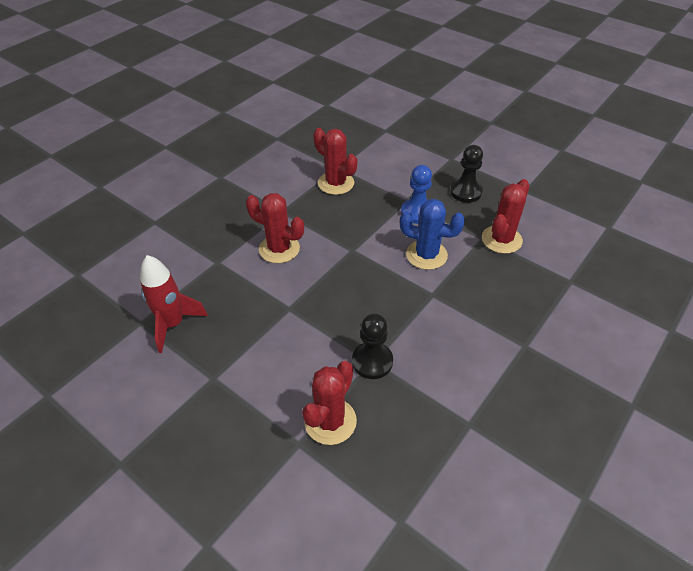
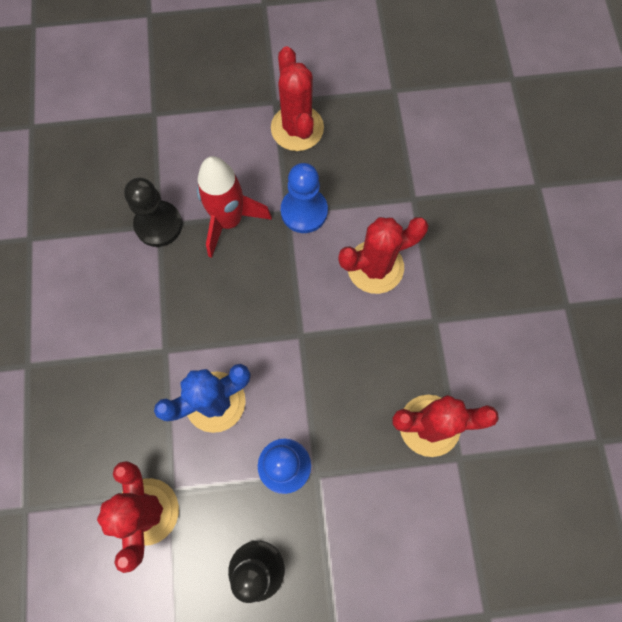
camera: 135 degrees right, 25 degrees up
(173, 324) = (365, 111): red rocket -> red rocket (229, 221)
(280, 300) = (304, 211): none -> blue pawn
(330, 421) = (145, 148): red cactus -> red cactus (297, 128)

